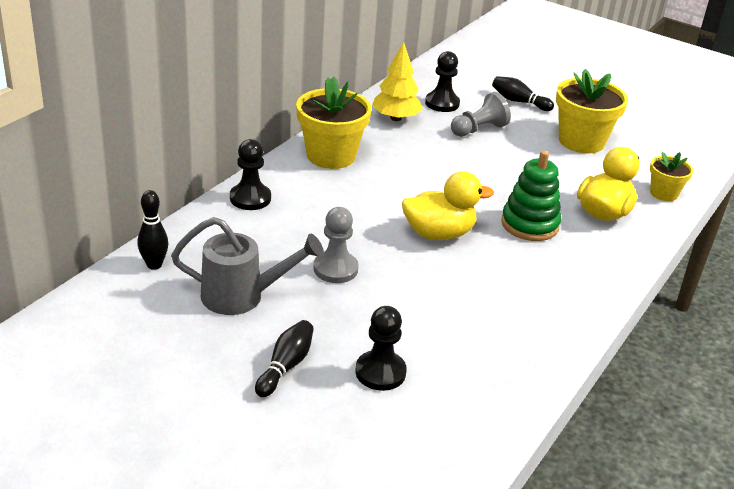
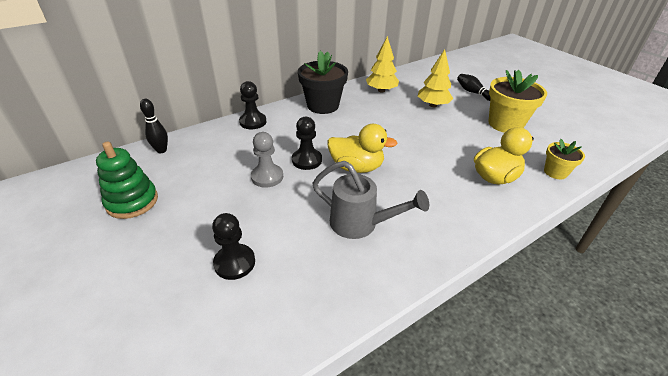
camera: 25 degrees right, 5 degrees up
(242, 296) = (193, 182): grey watering can -> grey watering can (360, 224)
(285, 366) = (175, 239): black bowling pin -> none
(331, 156) = (323, 106): yellow flower pot -> black flower pot
(442, 103) = (418, 86): black pawn -> black pawn (307, 160)
(478, 129) = (433, 105): grey pawn -> yellow tree
(529, 224) = (429, 174): green stacking toy -> green stacking toy (132, 202)

